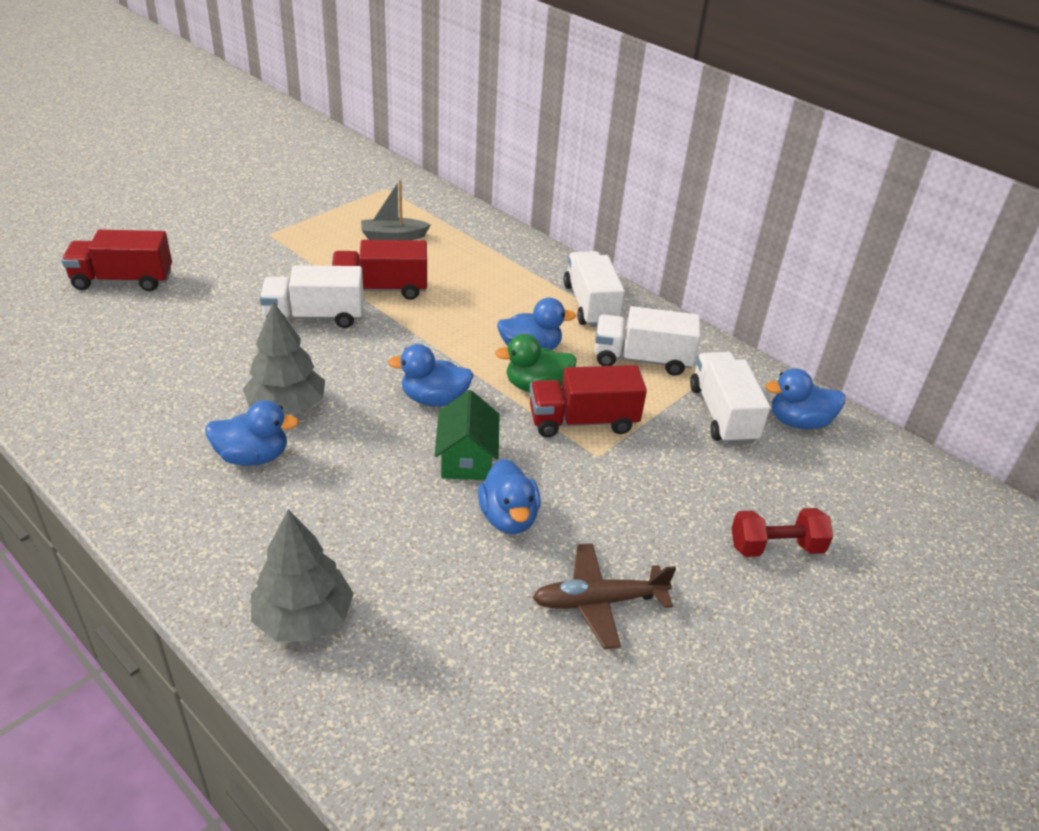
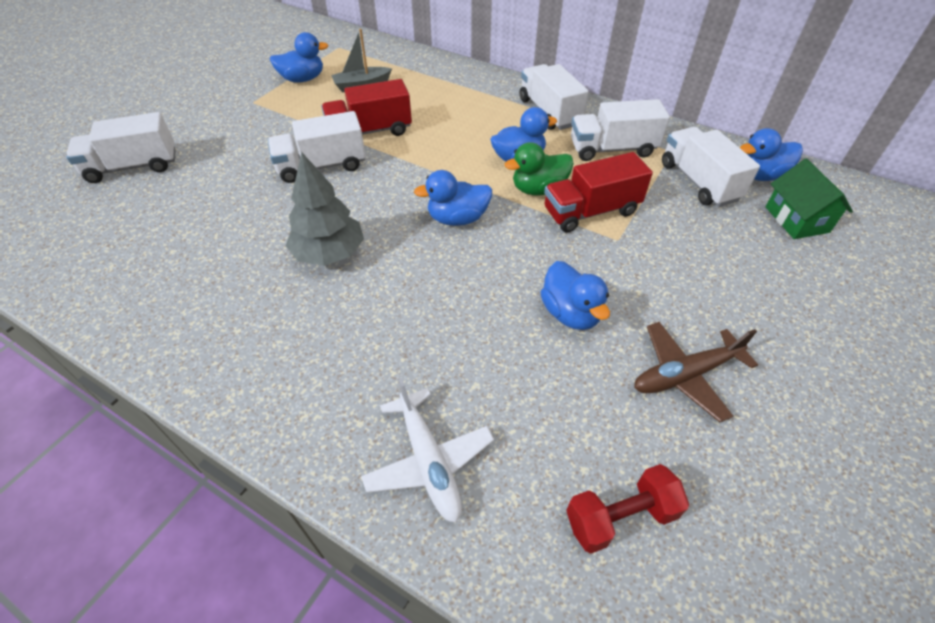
camera: 10 degrees left, 10 degrees up
(123, 280) = (133, 167): red truck -> white truck
(253, 456) = (316, 308): blue duck -> blue duck (303, 79)
(303, 618) = (428, 461): grey tree -> white plane
(466, 459) = (509, 267): green house -> green house (796, 219)
(775, 547) = (801, 287): red dumbbell -> red dumbbell (620, 517)

